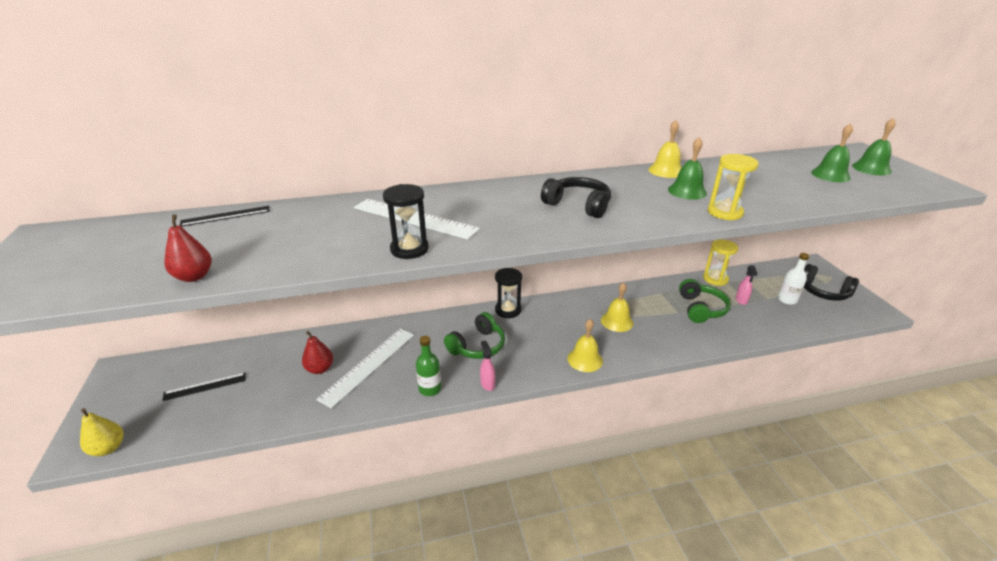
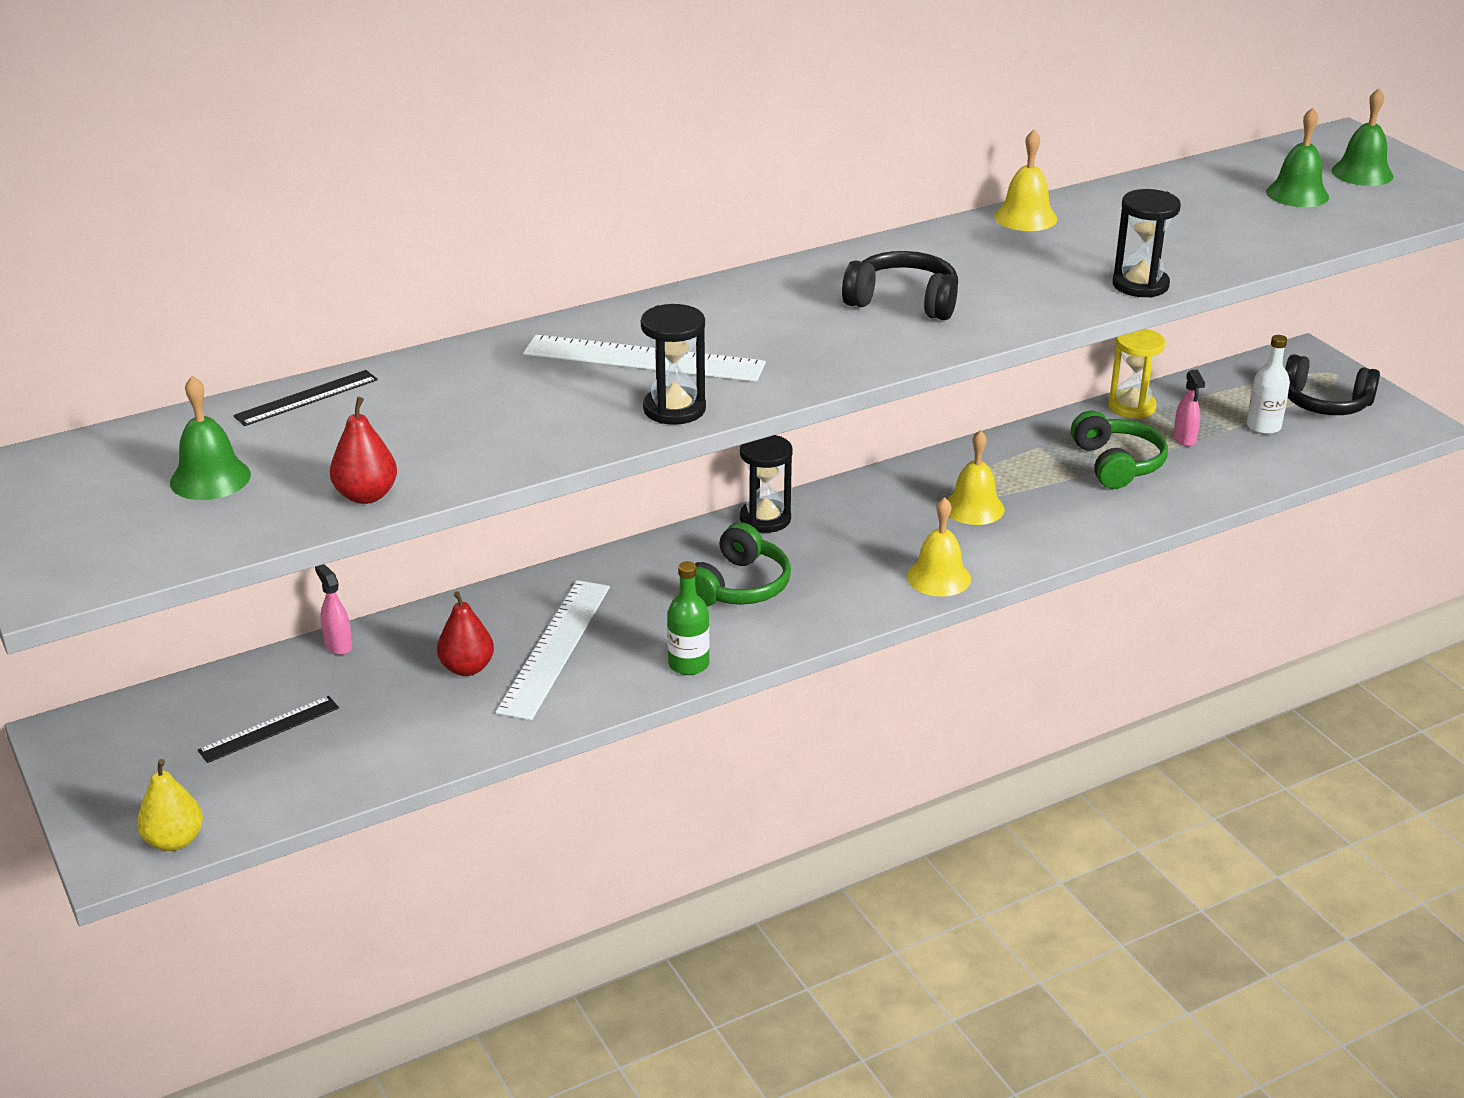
camera: 15 degrees left, 0 degrees up
(487, 384) = (786, 641): pink spray bottle -> pink spray bottle (338, 645)
(687, 191) = (1072, 253): green bell -> green bell (210, 478)
(725, 212) = (1140, 285): yellow hourglass -> black hourglass

